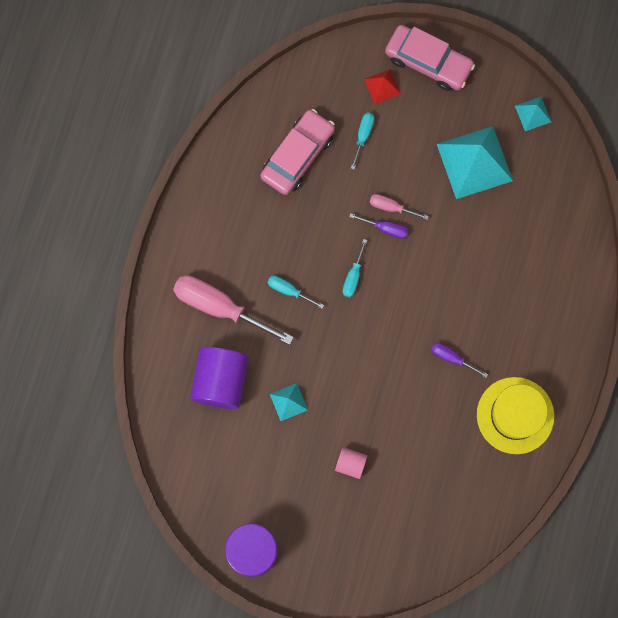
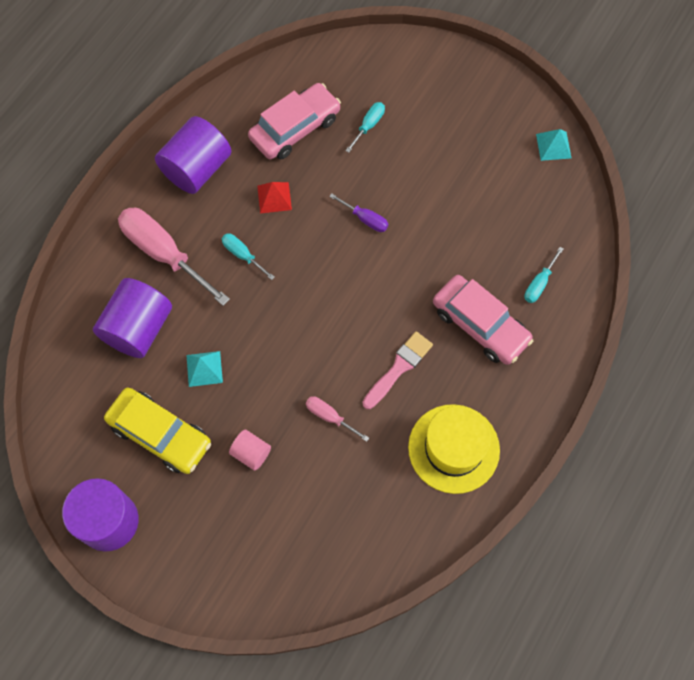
camera: 15 degrees right, 10 degrees down
(222, 218) = (197, 169): none -> purple cylinder
(270, 468) = (160, 434): none -> yellow car
(353, 276) = (316, 258): turquoise screwdriver -> turquoise screwdriver (539, 284)
(382, 86) = (402, 85): red pyramid -> red pyramid (274, 197)
(391, 207) = (377, 200): pink screwdriver -> pink screwdriver (330, 417)
(428, 62) = (456, 73): pink car -> pink car (480, 325)
(452, 358) = (399, 368): purple screwdriver -> pink brush
(474, 162) = (479, 177): turquoise pyramid -> none

